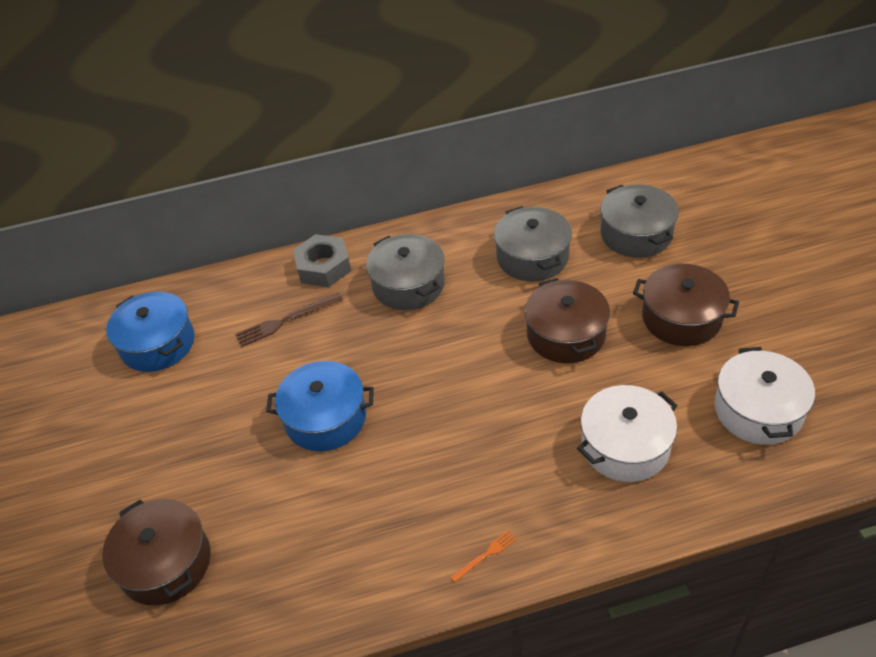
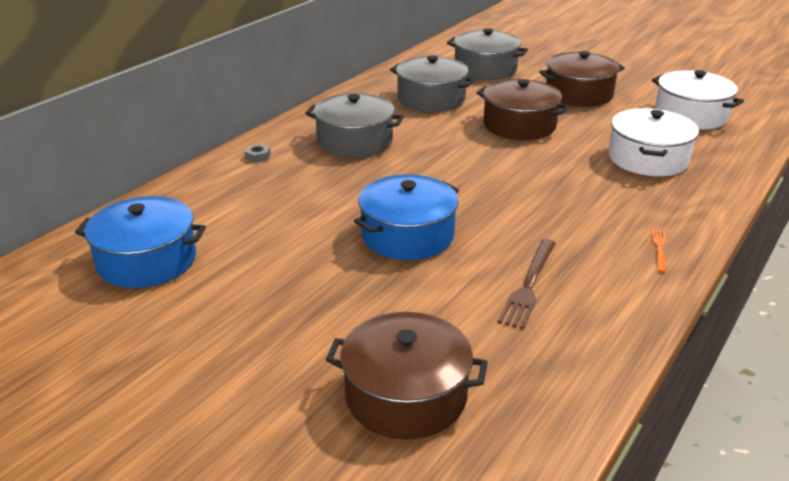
camera: 45 degrees left, 15 degrees down
(286, 321) = (272, 197): brown fork -> brown fork (529, 285)
(323, 267) = (258, 156): grey nut -> grey nut, size x0.40

